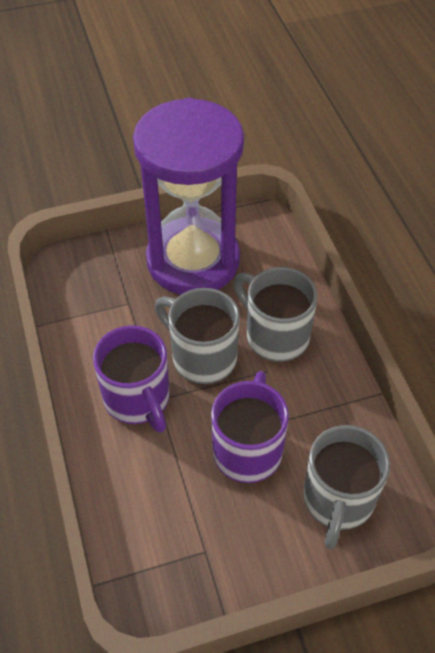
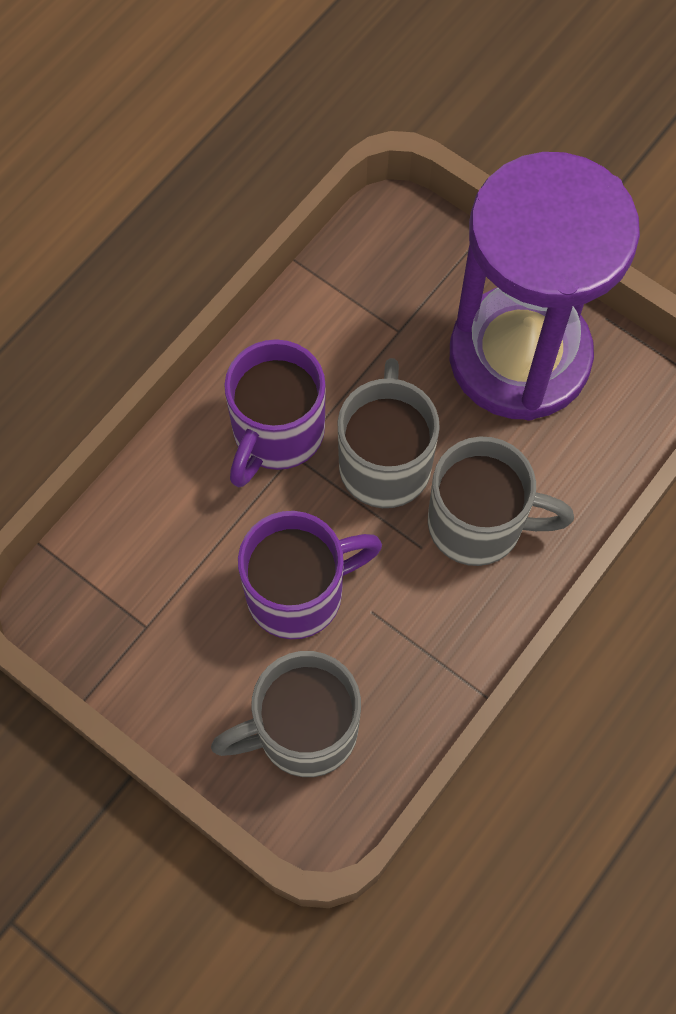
camera: 55 degrees right, 15 degrees up
(275, 335) = (479, 524): grey mug -> grey mug turned 90 degrees clockwise

